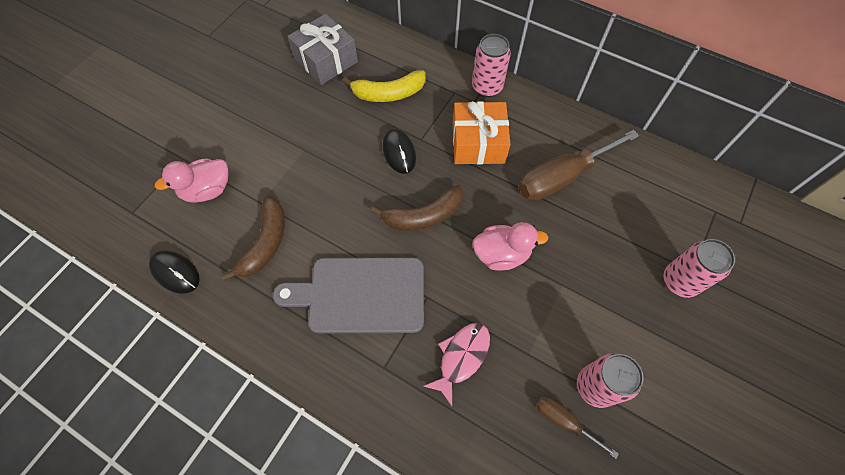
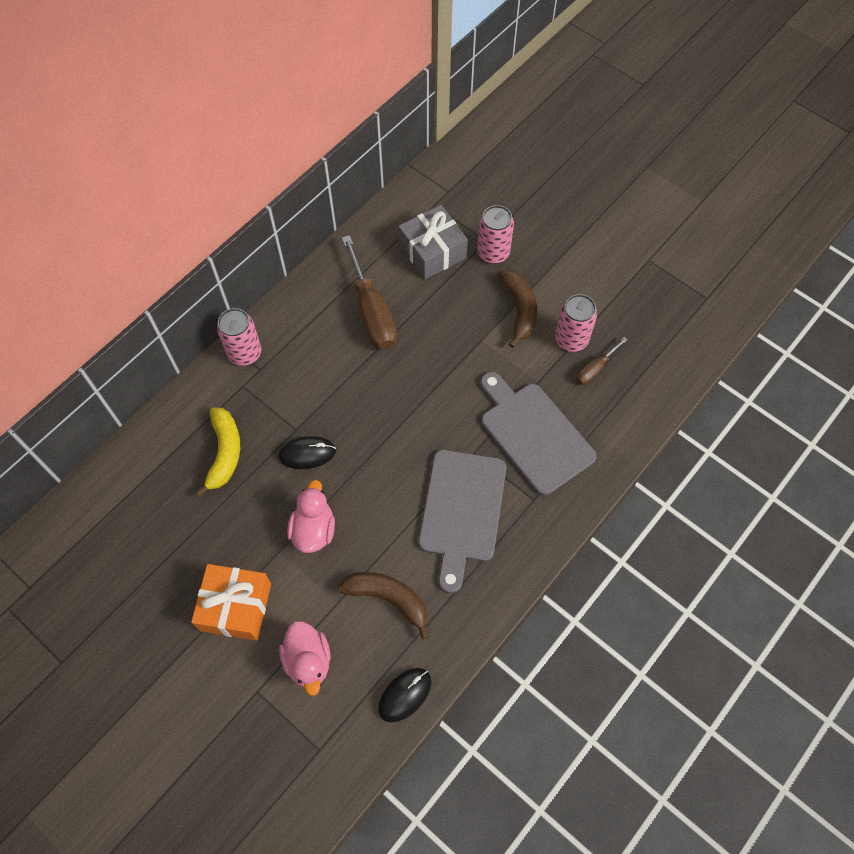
camera: 80 degrees left, 0 degrees up
(326, 60) = (152, 516): grey gift -> grey gift (432, 251)
(423, 216) = (388, 442): brown banana -> brown banana (519, 309)
(461, 357) = (533, 434): pink fish -> grey cutting board
(478, 143) = (314, 376): orange gift -> orange gift (235, 607)
(501, 254) = (443, 382): pink duck -> pink duck (313, 530)

